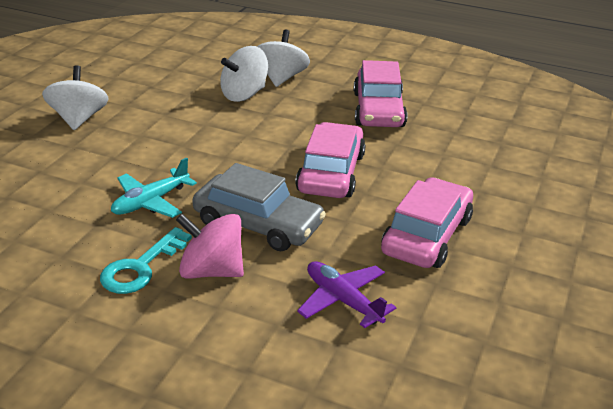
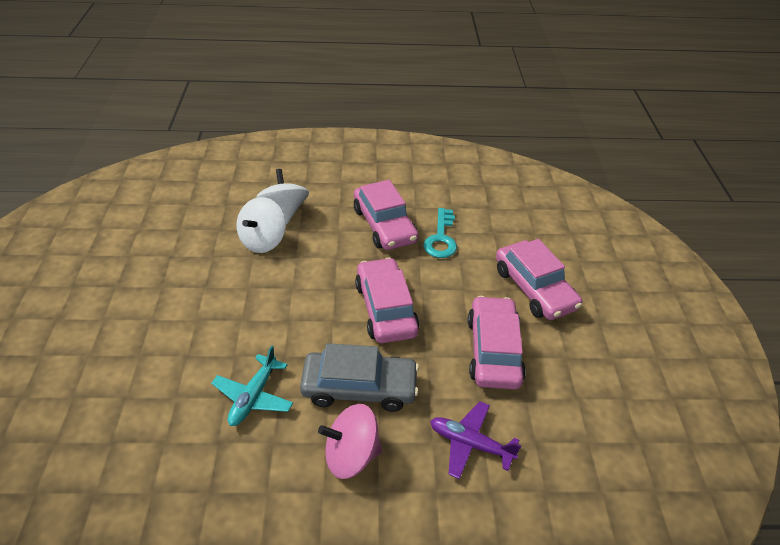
camera: 25 degrees left, 10 degrees up
(79, 119) = (125, 319): white spinning top -> none
(141, 267) = (289, 476): turquoise key -> turquoise key (441, 238)
(515, 199) = (534, 288): none -> pink car

